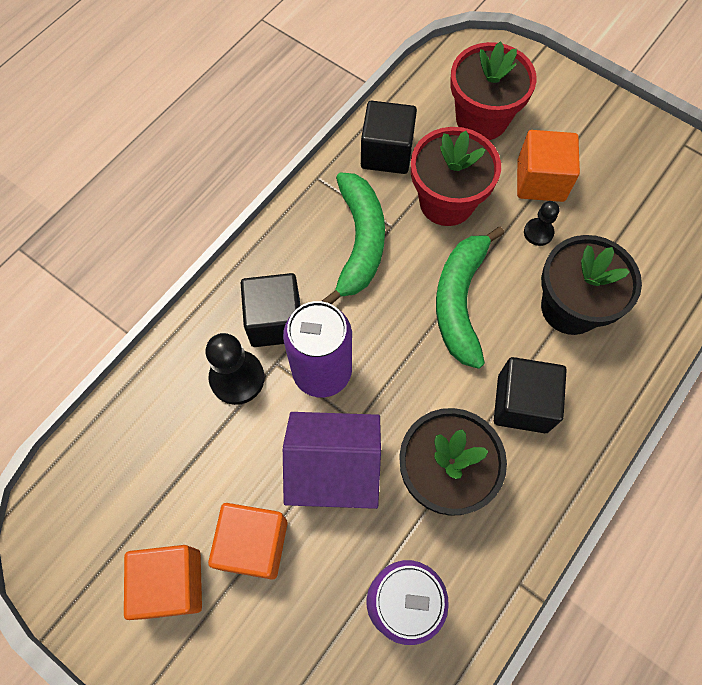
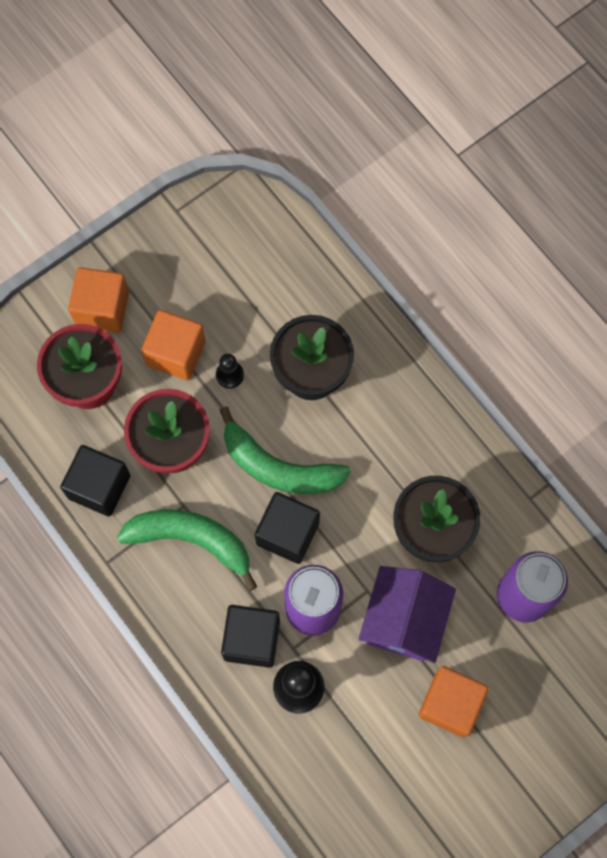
camera: 75 degrees left, 5 degrees up
(171, 583) = (466, 780): orange cube -> orange cube (102, 309)
(522, 403) = (387, 446): black cube -> black cube (287, 533)

